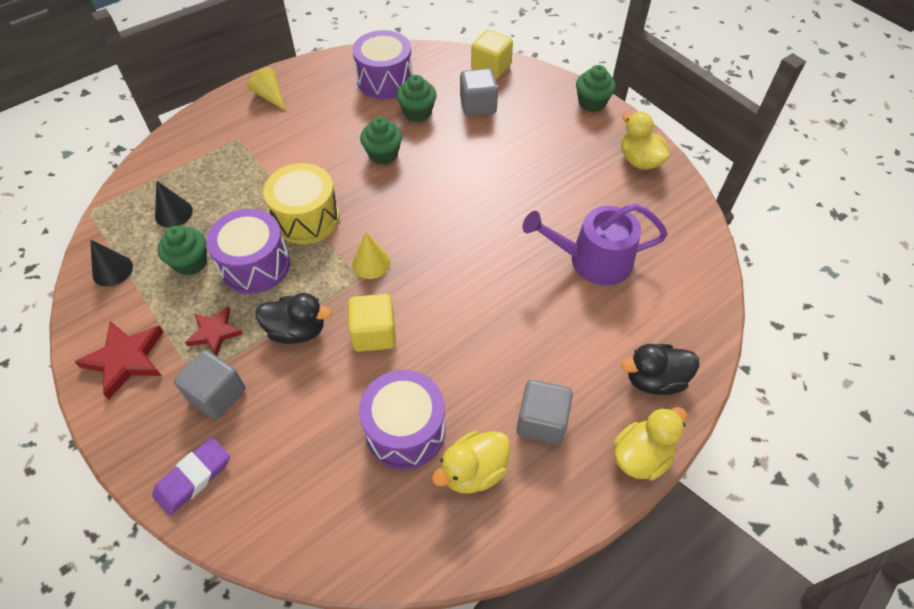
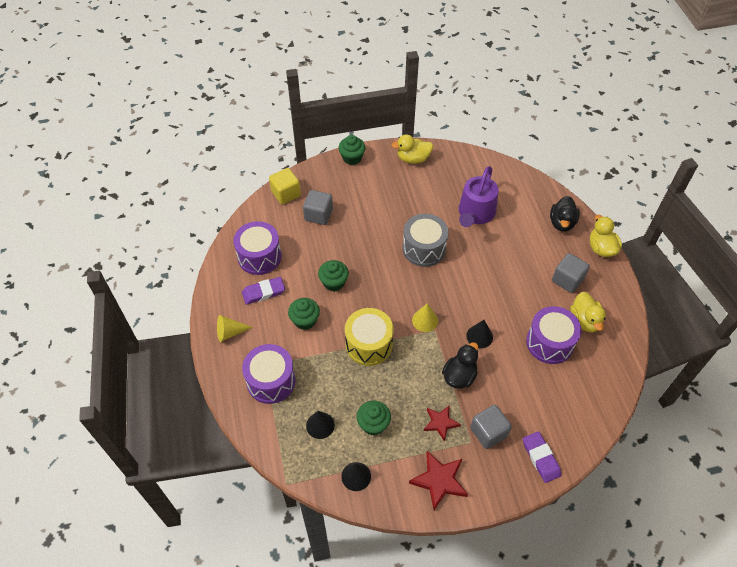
camera: 65 degrees left, 0 degrees up
(255, 265) = (395, 385): purple drum -> purple drum (271, 381)
(337, 101) = (263, 292): none -> purple eraser
(374, 334) = (479, 336): yellow cube -> black cone
(417, 112) = (304, 250): green cupcake -> green cupcake (305, 320)
(490, 223) = (424, 249): none -> grey drum

